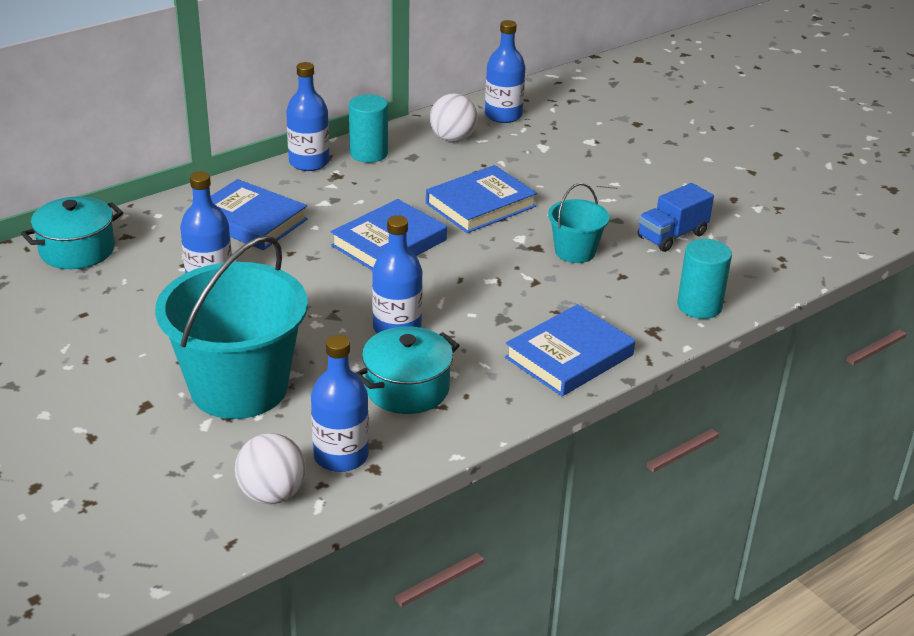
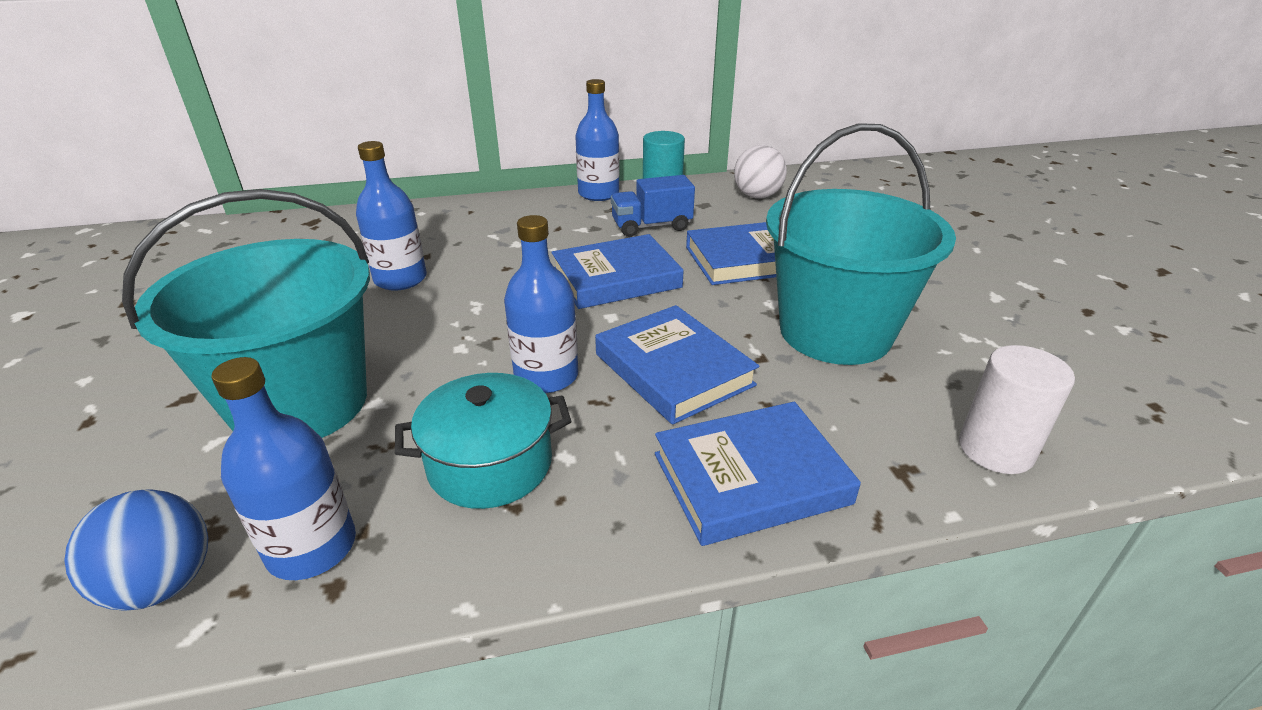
camera: 25 degrees right, 0 degrees up
(77, 250) = (320, 228): turquoise pot -> none
(250, 221) = (497, 232): blue book -> blue book (673, 369)
(272, 494) = (163, 583): white ball -> blue ball
(503, 115) = (824, 185): blue bottle -> none
(575, 252) = (835, 332): turquoise bucket -> turquoise bucket, size x2.05
(672, 236) = (982, 339): blue truck -> blue truck (651, 226)
(699, 306) = (995, 449): turquoise cylinder -> white cylinder

